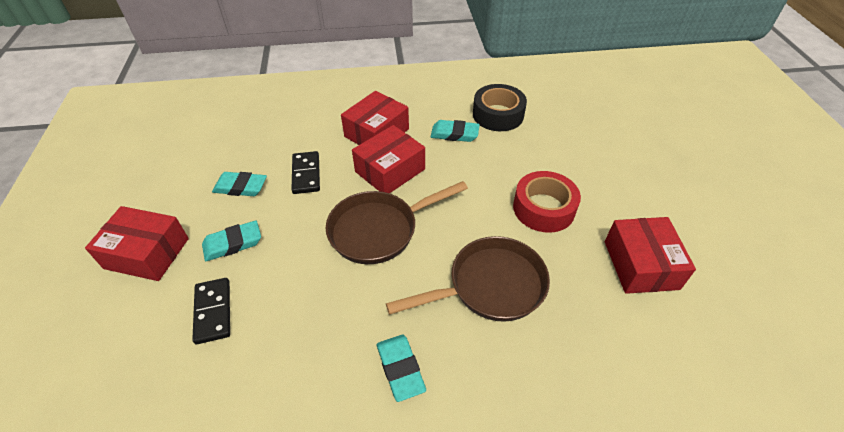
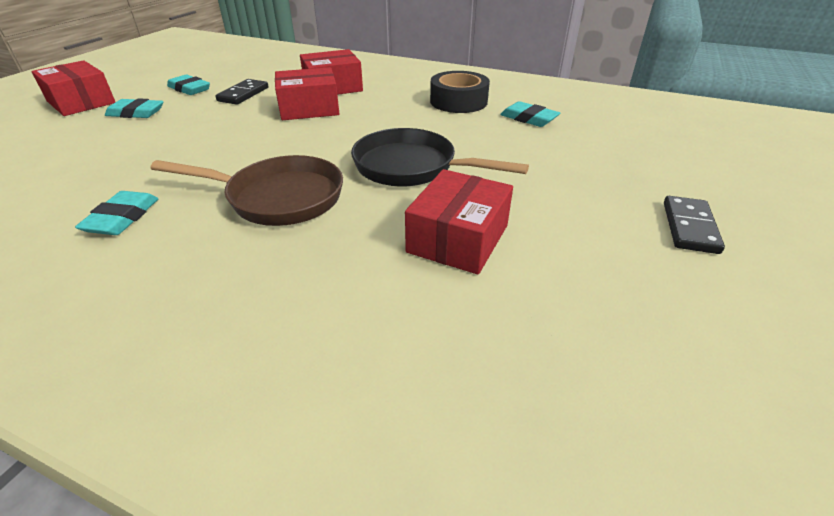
camera: 30 degrees right, 10 degrees down
(213, 311) = (65, 140): black domino -> black domino (689, 227)
(379, 230) = (244, 136): brown pan -> none
(454, 134) = (398, 103): turquoise eraser -> turquoise eraser (528, 118)
(543, 208) = (411, 167): red tape -> black pan

